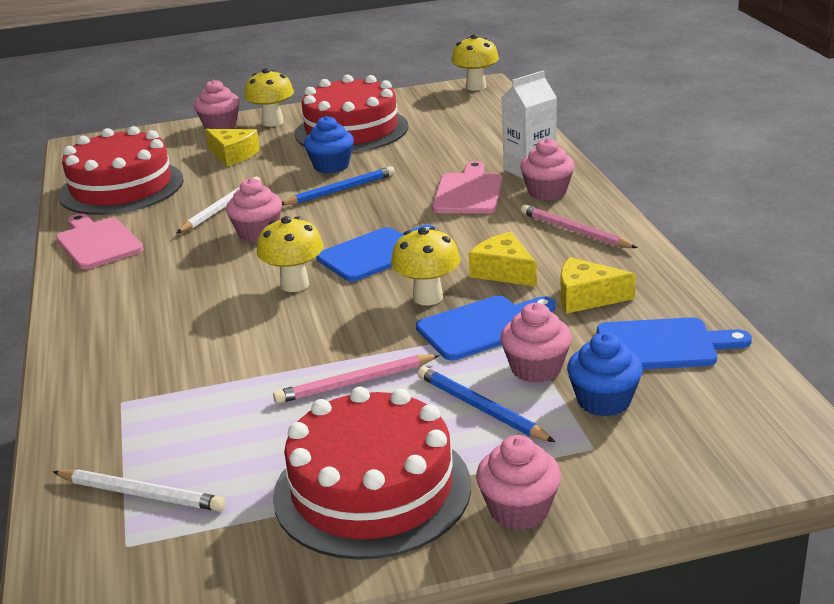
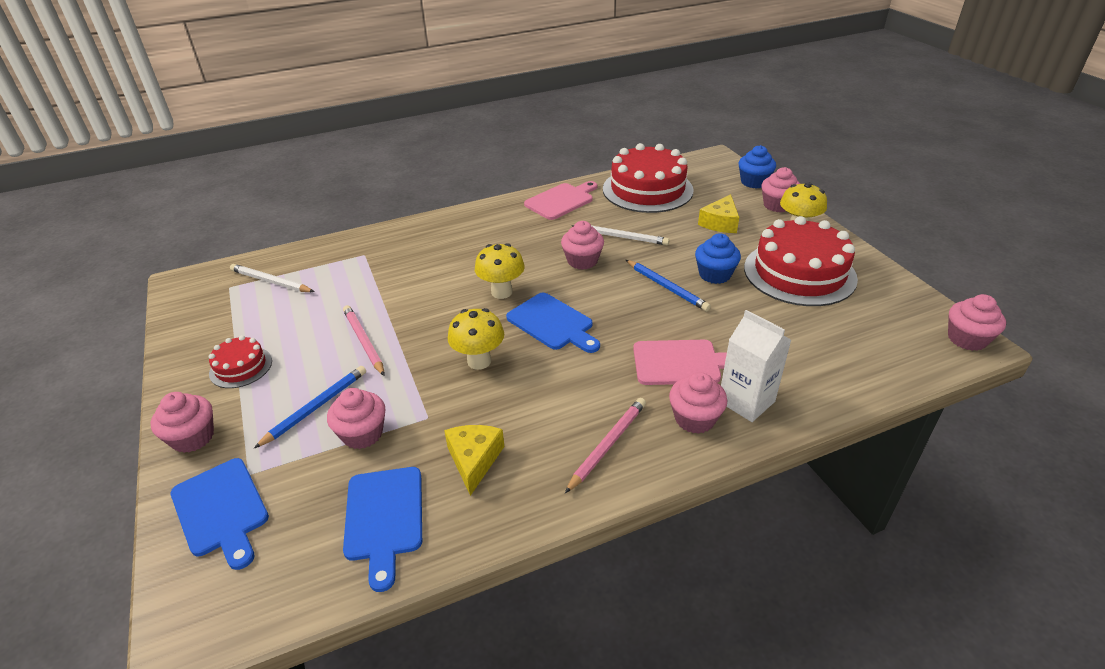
camera: 80 degrees right, 10 degrees up
(141, 494) = (271, 281): white pencil -> white pencil turned 105 degrees clockwise
(372, 490) = (241, 367): red cake -> red cake, size x0.48
(476, 87) = (967, 339): yellow mushroom -> pink cupcake
(482, 327) = (430, 397): blue cutting board -> blue cutting board (221, 510)
(503, 272) = (522, 401): yellow cheese -> none
(604, 401) = (307, 478): blue cupcake -> blue cupcake (754, 182)

